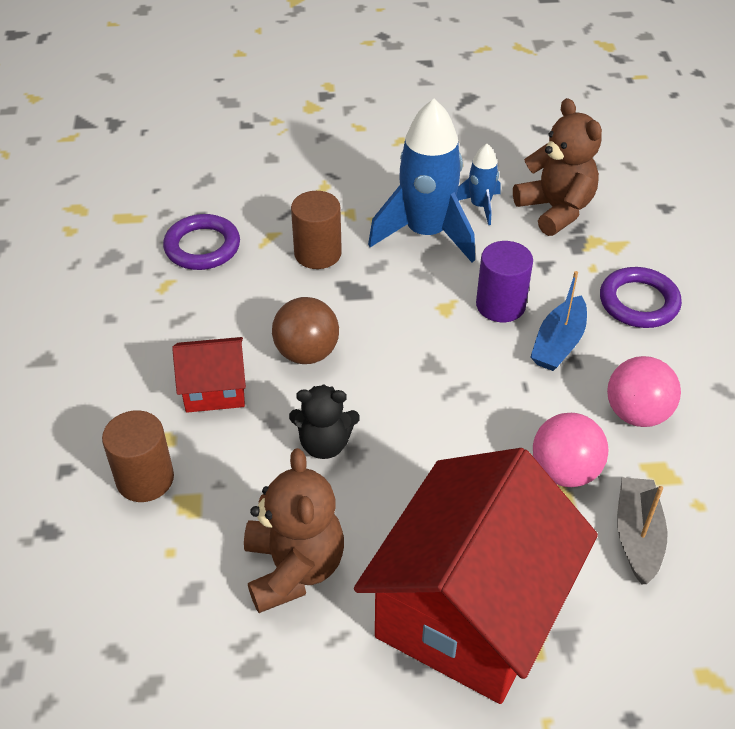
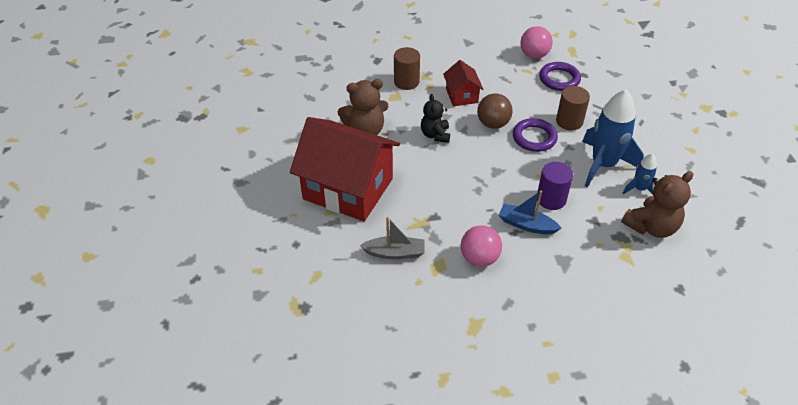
camera: 85 degrees right, 0 degrees up
(564, 471) = (432, 225): pink ball -> pink ball (534, 55)
(638, 302) = (574, 266): purple ring -> purple ring (534, 138)

